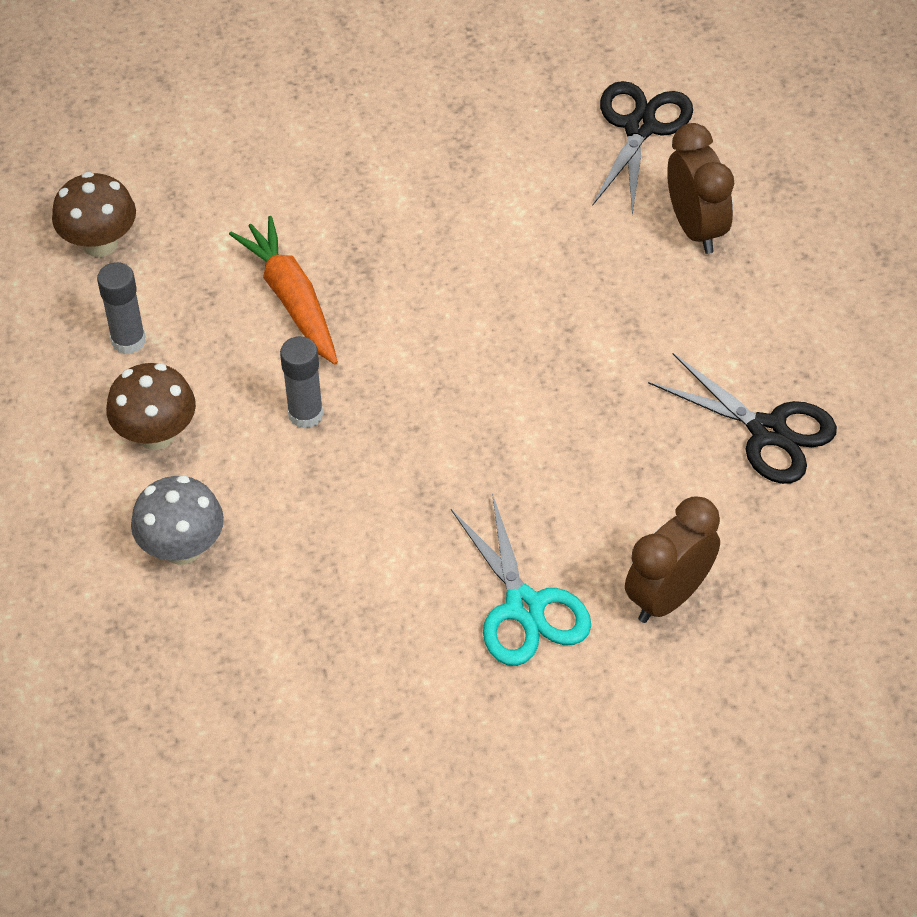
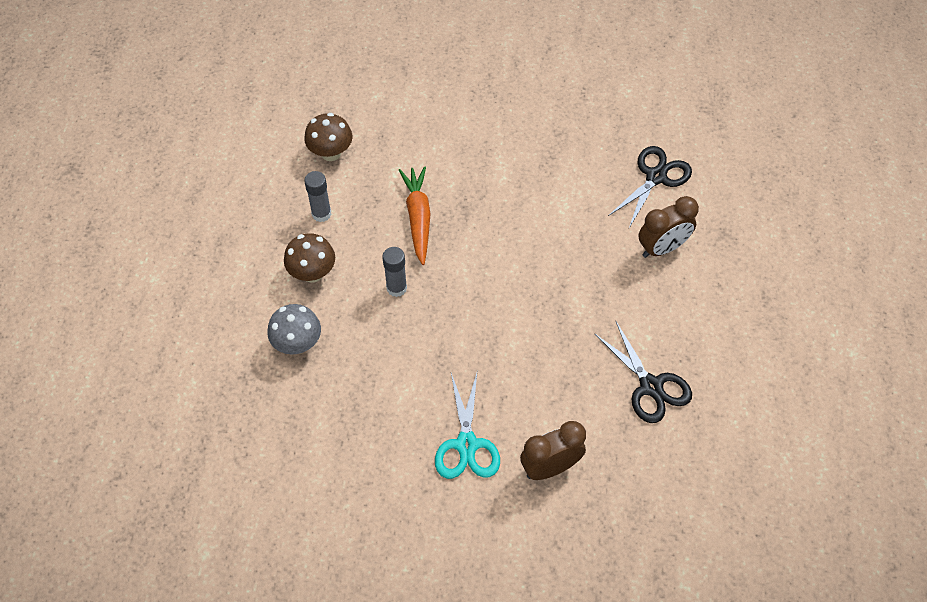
camera: 20 degrees right, 5 degrees up
(696, 228) = (662, 248): brown clock -> brown clock turned 60 degrees clockwise

